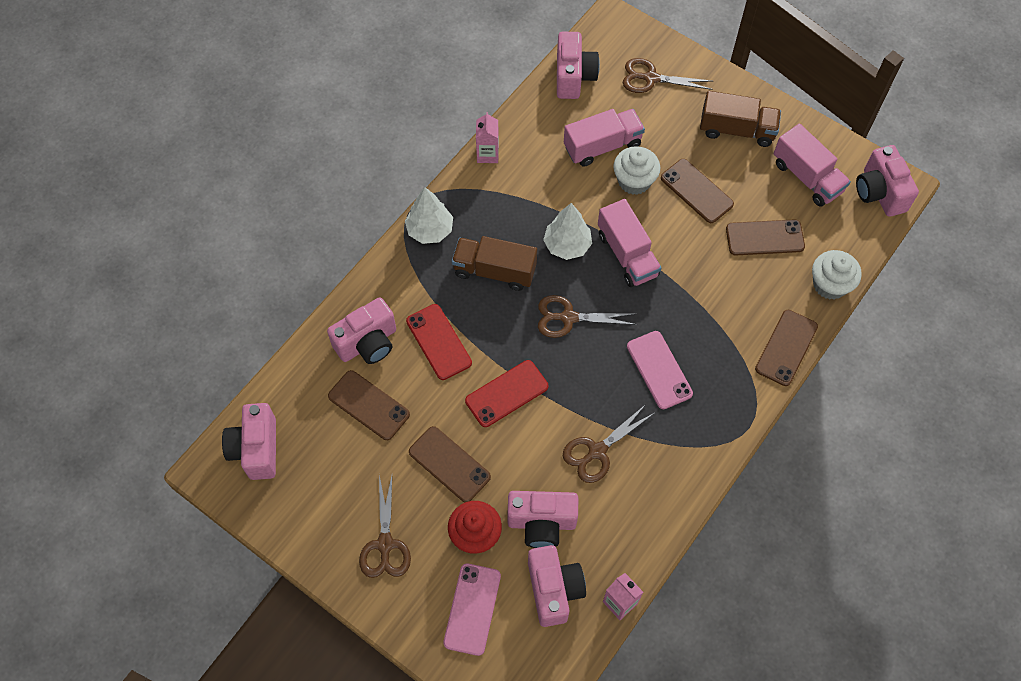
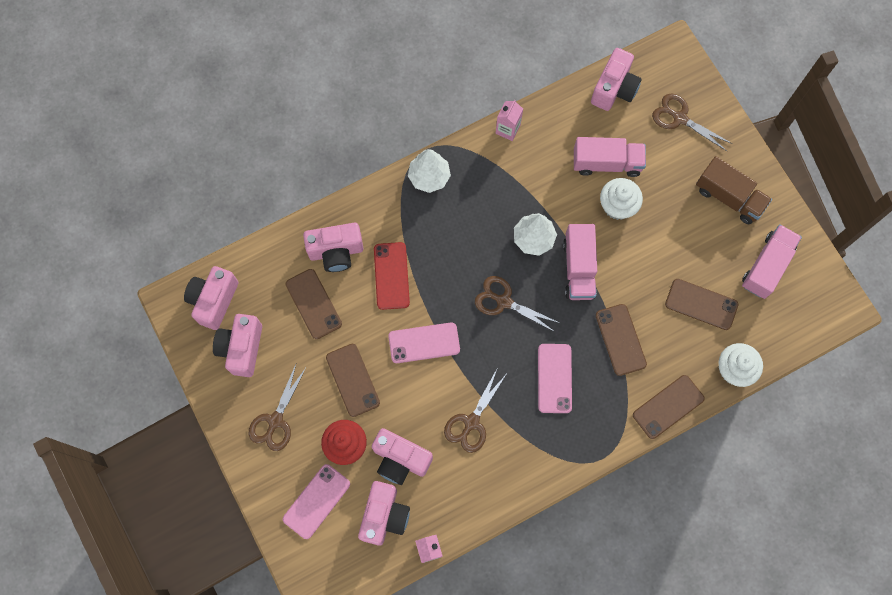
camera: 25 degrees right, 10 degrees up
(494, 271) = (464, 235): brown truck -> none
(507, 394) = (424, 343): red phone -> pink phone
(597, 451) = (471, 422): brown scissors -> brown scissors turned 45 degrees counterclockwise
(696, 191) = (665, 238): brown phone -> brown phone (620, 339)
(807, 177) = (766, 266): pink truck -> pink truck turned 135 degrees counterclockwise
(879, 192) = (822, 307): pink camera -> pink camera (241, 348)

